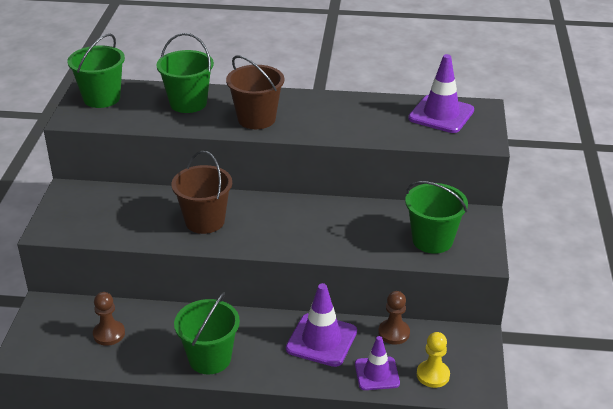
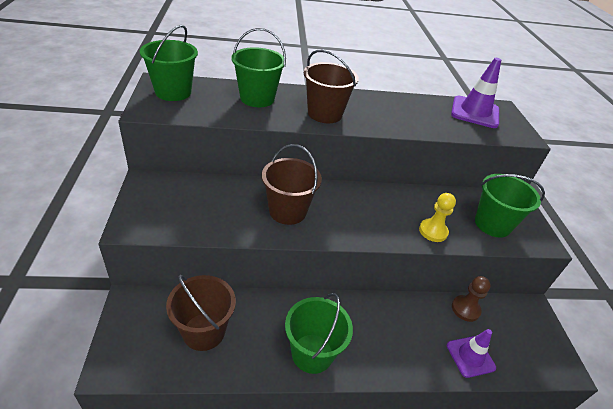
camera: 15 degrees left, 5 degrees up
(109, 334) = (204, 331): brown pawn -> brown bucket
(321, 340) = (408, 322): purple traffic cone -> none
(433, 375) = (518, 353): yellow pawn -> yellow pawn (433, 231)

